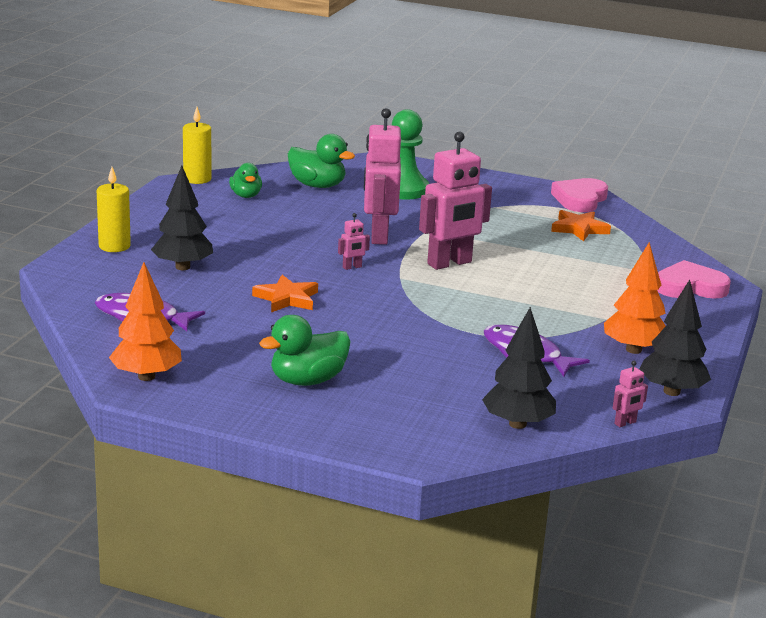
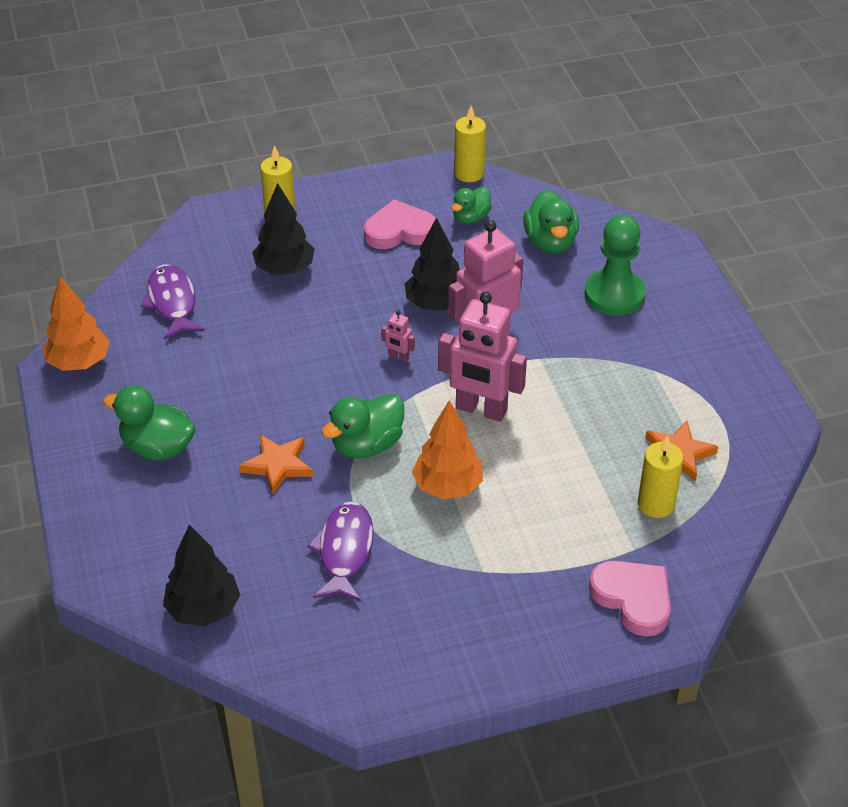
camera: 55 degrees right, 20 degrees up
(287, 298) = (292, 355): orange star -> orange star (278, 465)
(427, 309) = (367, 445): none -> green duck
(580, 199) = (759, 419): pink heart -> pink heart (399, 231)
(615, 251) = (656, 504): none -> yellow candle
(625, 423) = (274, 680): pink robot -> none
(633, 350) = (433, 620): orange tree -> orange tree (447, 486)
(672, 391) = (371, 686): black tree -> black tree (436, 304)

